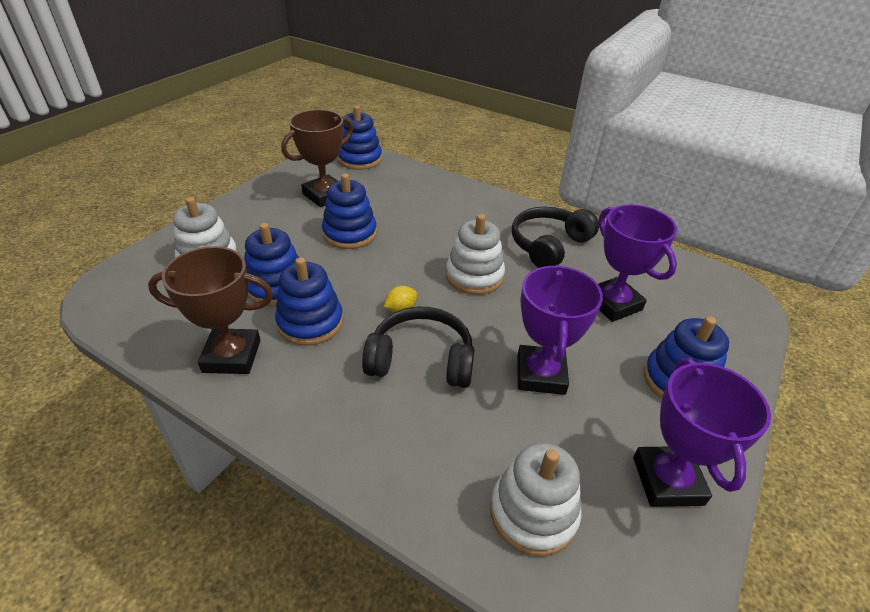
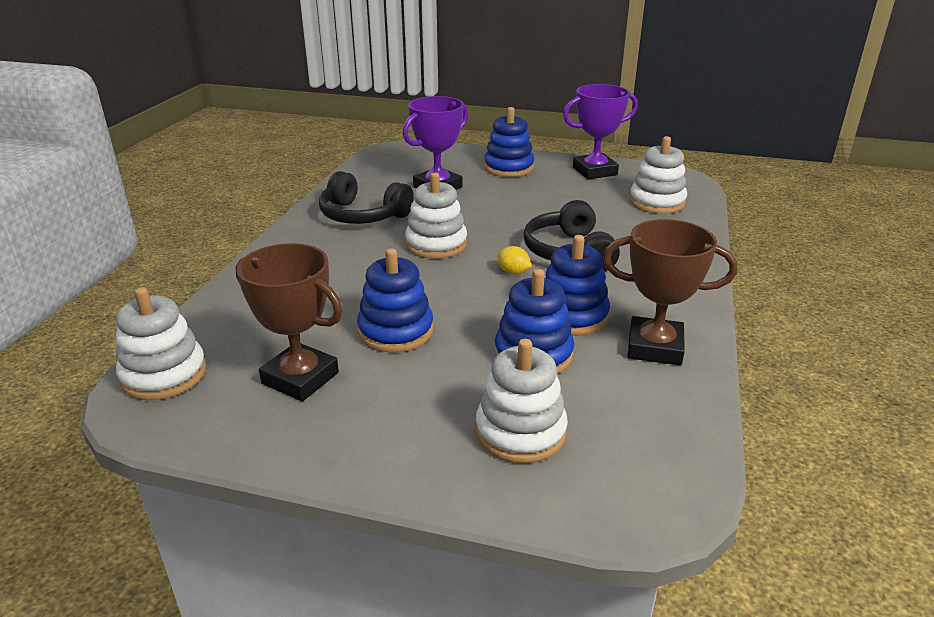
camera: 105 degrees left, 10 degrees down
(232, 356) = (654, 347): brown trophy -> brown trophy turned 60 degrees counterclockwise
(359, 159) = (164, 375): blue stacking toy -> white stacking toy
(541, 374) = (542, 207): purple trophy -> none

